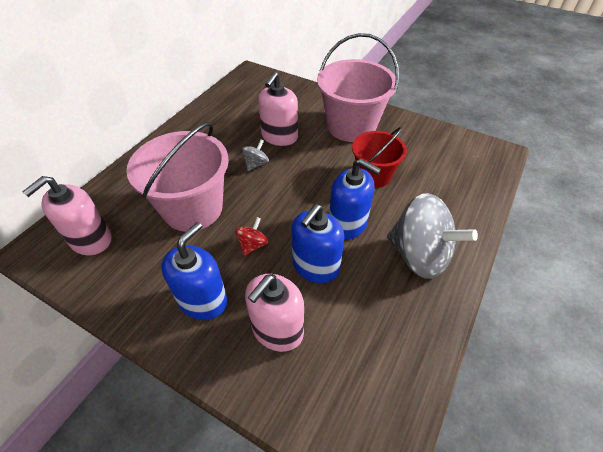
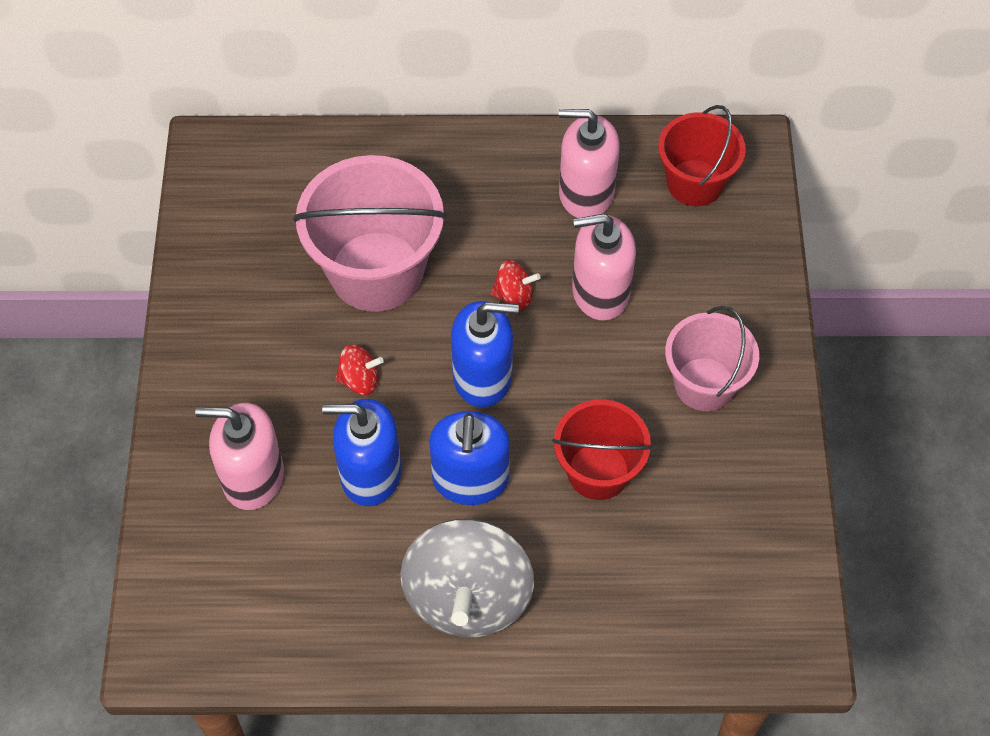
camera: 60 degrees right, 10 degrees up
(91, 240) = (257, 195): pink soap dispenser -> pink soap dispenser (586, 193)
(203, 300) = (246, 375): blue soap dispenser -> blue soap dispenser (483, 377)
(252, 91) = (695, 183): none -> red bucket
(256, 164) = (514, 296): grey spinning top -> red spinning top
(351, 126) = (704, 384): pink bucket -> pink bucket, size x0.62

